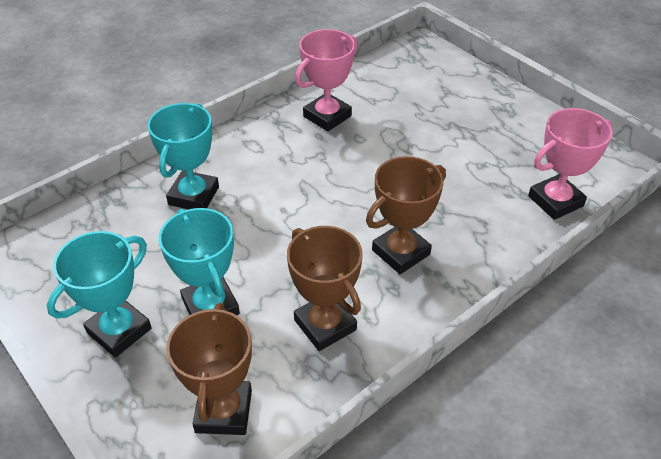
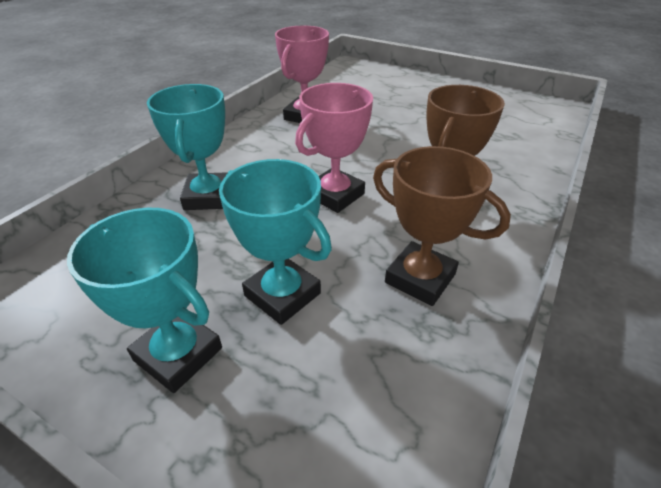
camera: 20 degrees left, 5 degrees down
(119, 330) = (178, 354): turquoise trophy -> turquoise trophy turned 75 degrees counterclockwise
(224, 411) = (367, 412): brown trophy -> none
(555, 201) = (535, 136): pink trophy -> pink trophy (335, 195)

